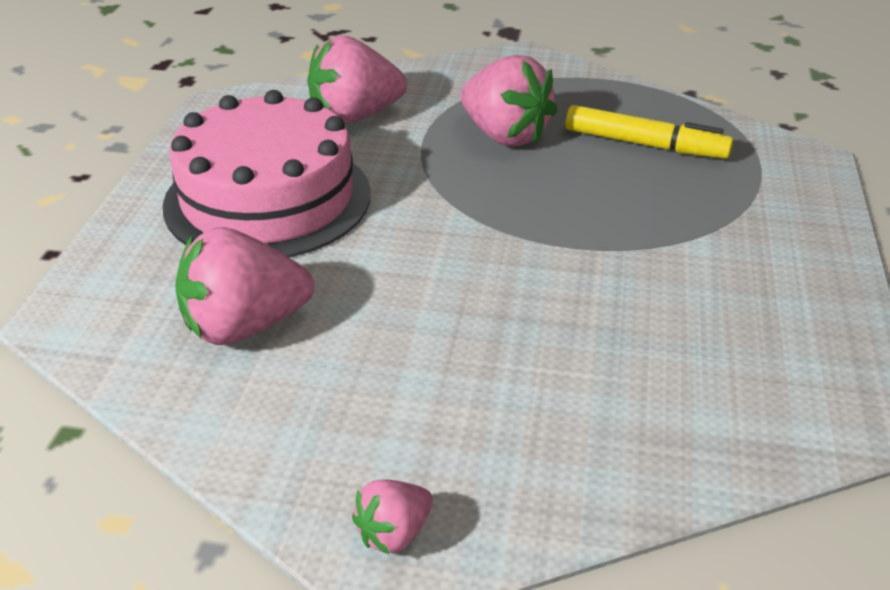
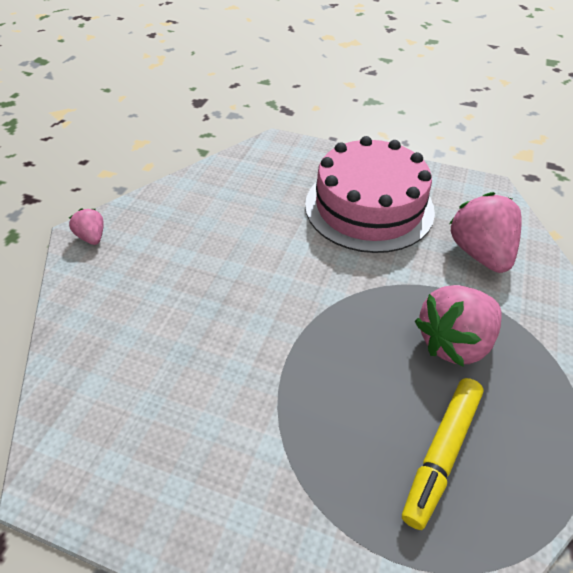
camera: 100 degrees right, 10 degrees up
(245, 326) = (250, 196): pink strawberry -> none

